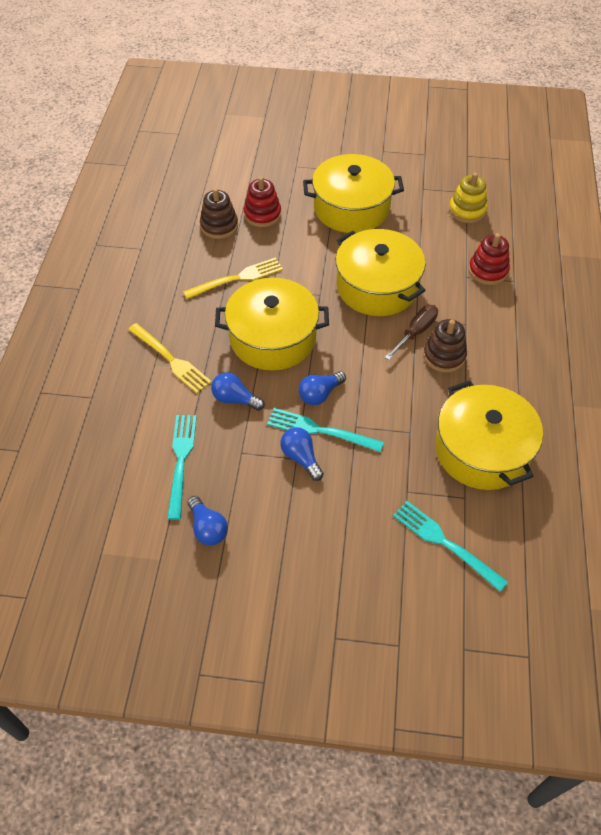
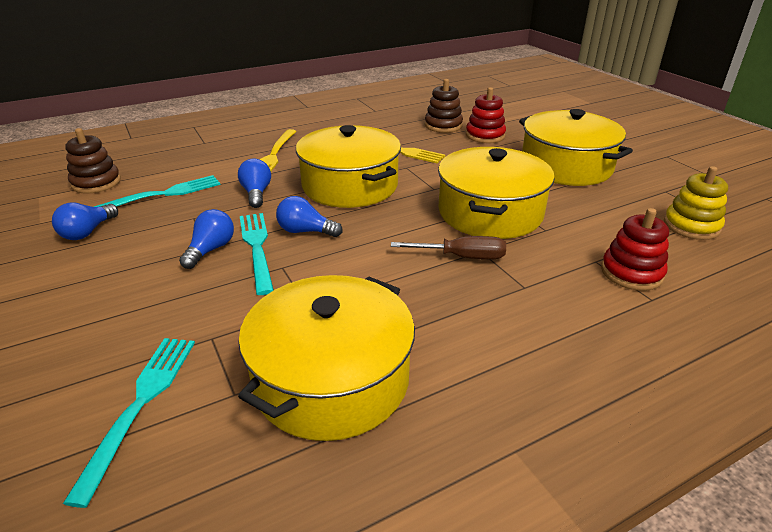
camera: 55 degrees right, 20 degrees down
(444, 356) = (453, 289): brown stacking toy -> brown stacking toy (96, 183)

